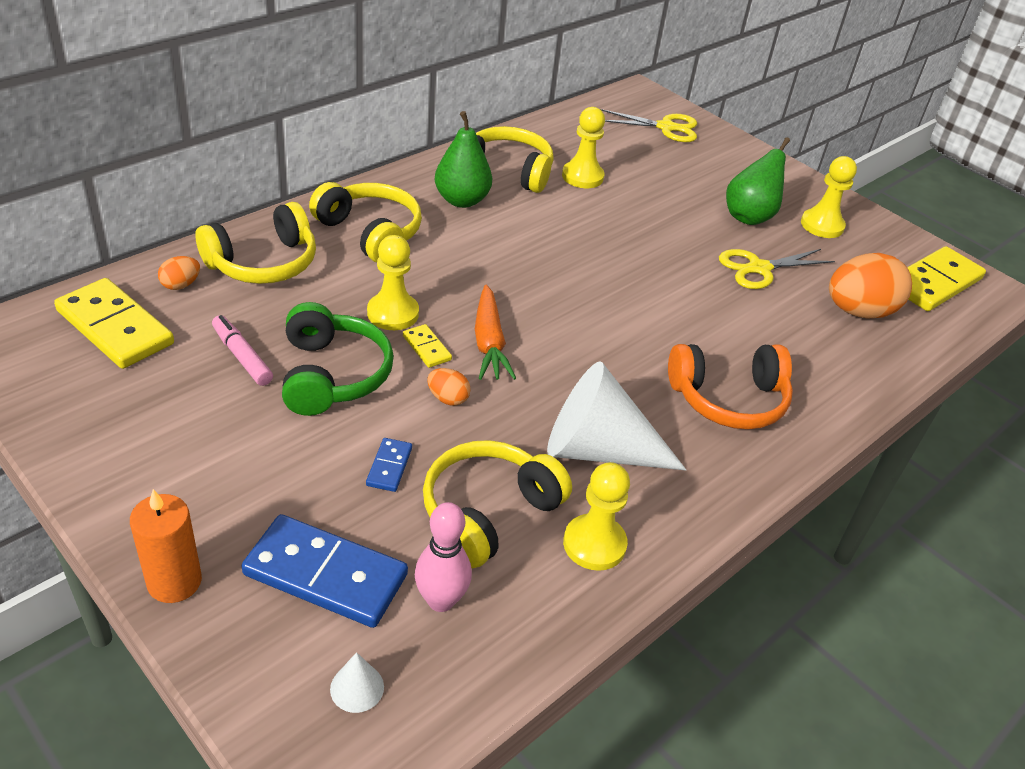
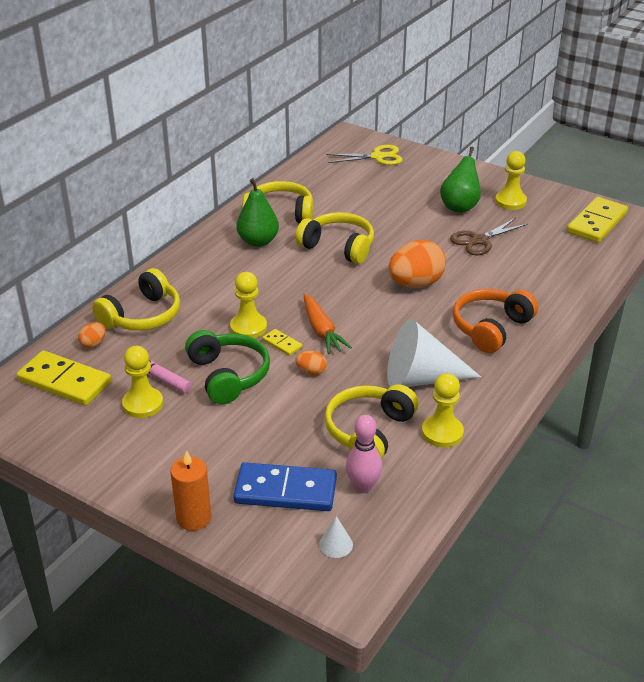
camera: 10 degrees left, 5 degrees down
(370, 233) = (205, 278): yellow headphones -> yellow headphones (338, 247)
(389, 466) = (293, 421): blue domino -> none
(582, 176) = (334, 205): yellow pawn -> yellow pawn (143, 404)
(728, 399) = (491, 328): orange headphones -> orange headphones turned 150 degrees clockwise
(759, 268) = (479, 240): yellow scissors -> brown scissors
(858, 311) = (554, 253): orange egg -> orange egg (415, 284)

